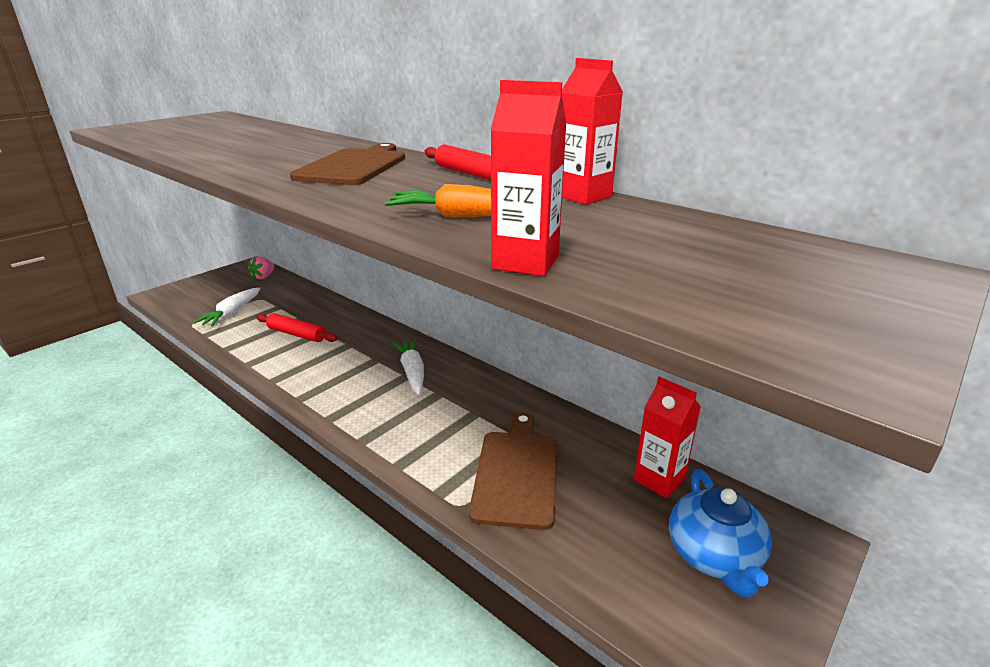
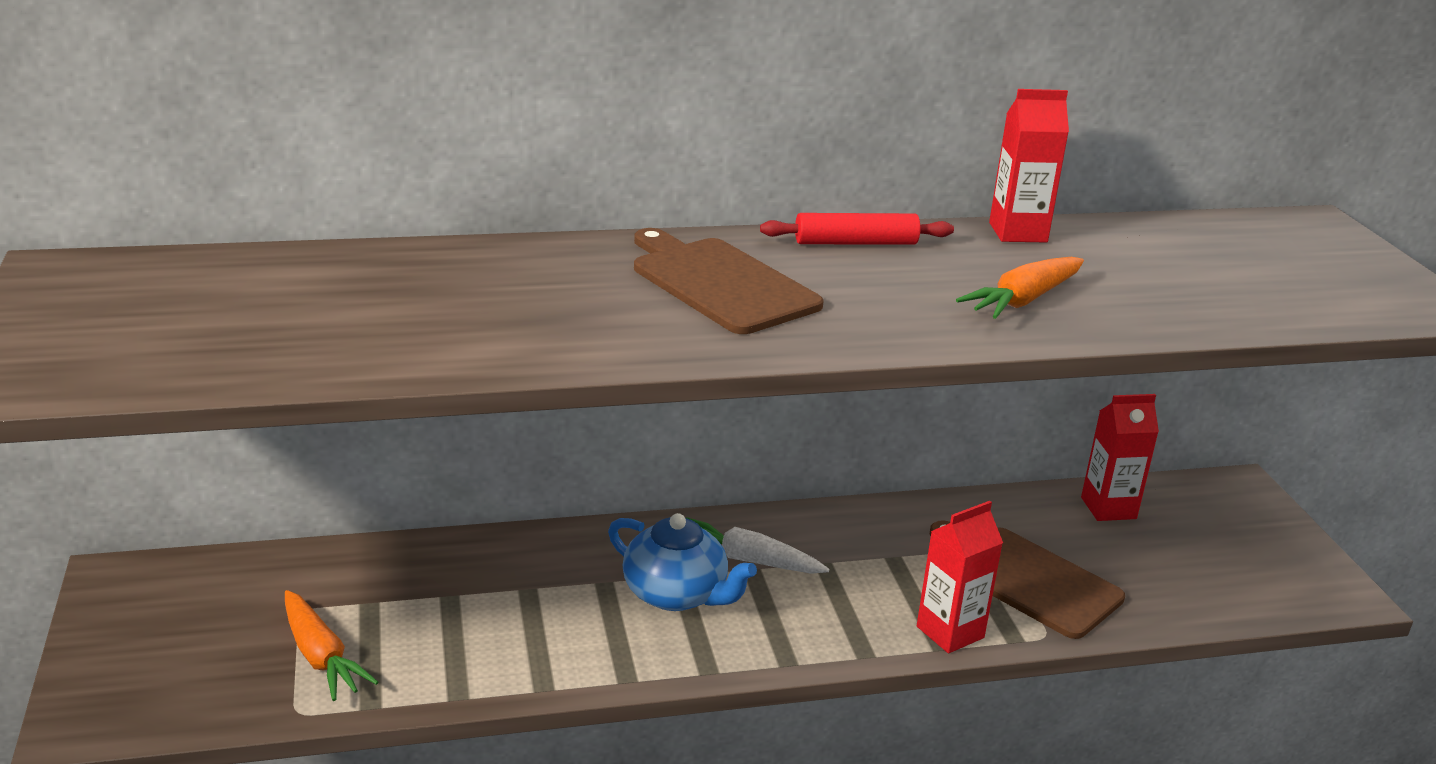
camera: 55 degrees left, 0 degrees up
(232, 313) = (321, 656): white carrot -> orange carrot
(263, 277) = (202, 579): pink strawberry -> none
(296, 334) = (503, 615): red rolling pin -> none
(525, 262) = (1184, 322): red carton -> red carton (950, 632)
(714, 556) = (1222, 537): blue teapot -> blue teapot (677, 594)

